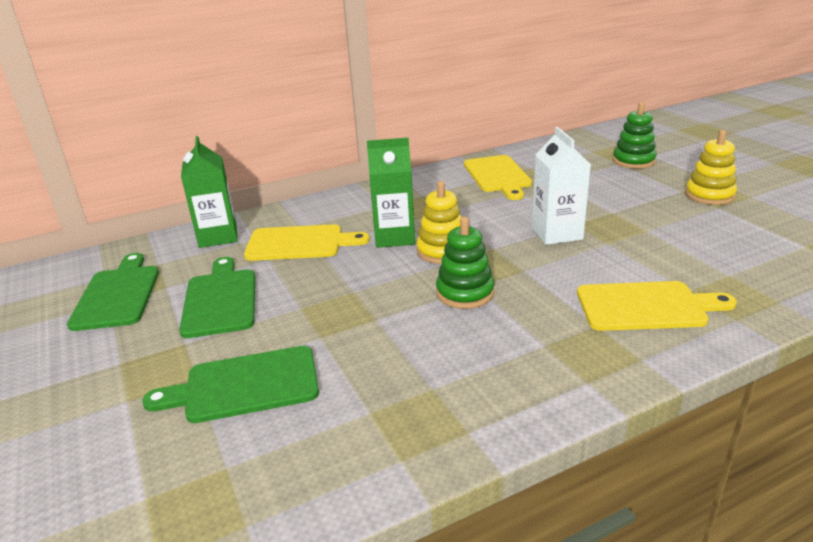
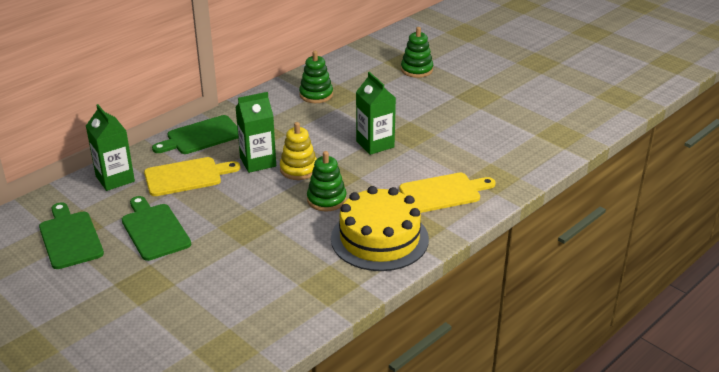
camera: 20 degrees left, 5 degrees up
(245, 386) = (211, 283): green cutting board -> green cutting board (201, 136)
(498, 176) = (316, 95): yellow cutting board -> green stacking toy
(526, 360) = (379, 239): none -> yellow cake
(556, 233) = (375, 144): white carton -> green carton
(709, 195) = (474, 98): yellow stacking toy -> none

